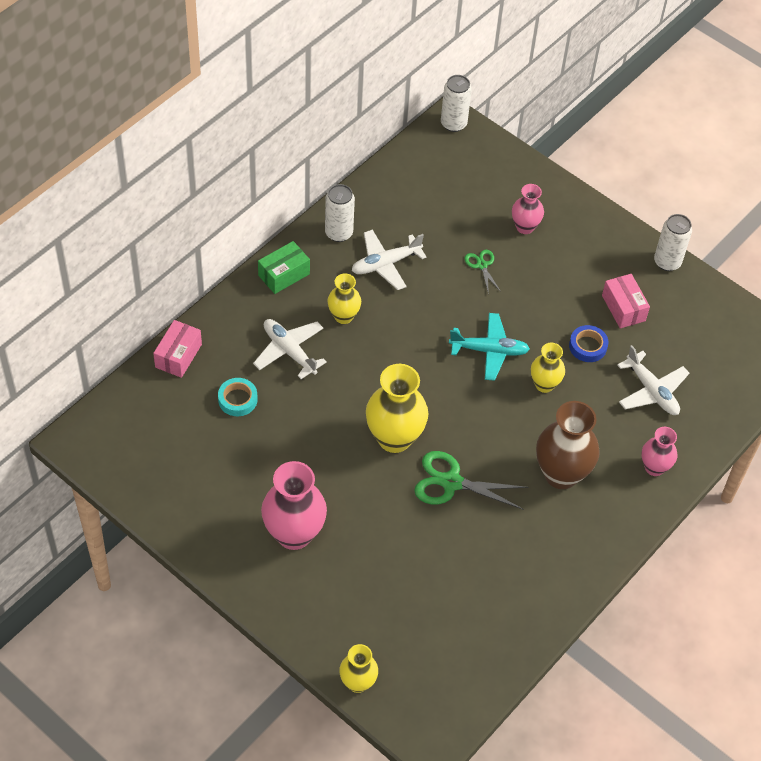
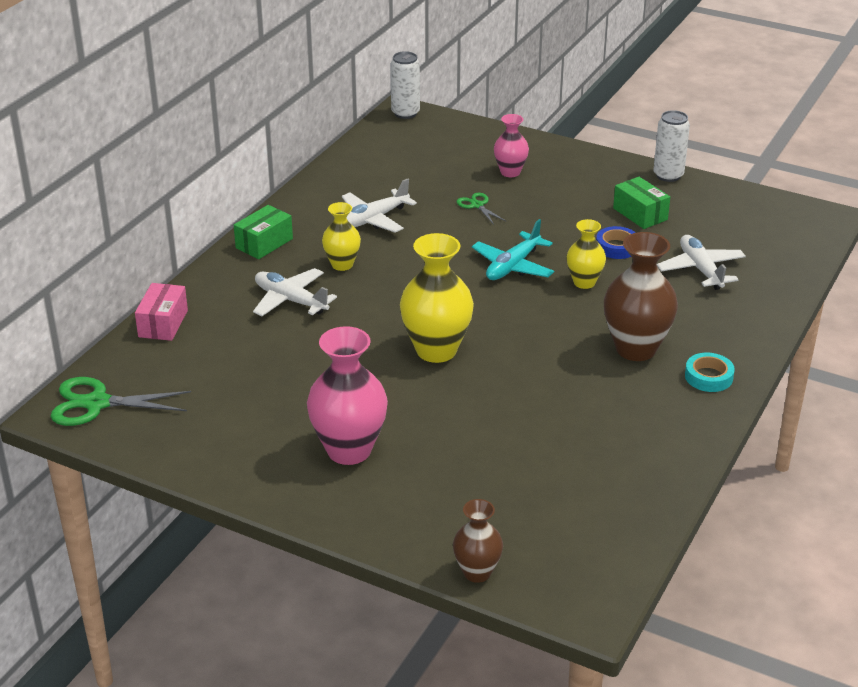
camera: 10 degrees left, 20 degrees down
(237, 399) = (243, 348): turquoise tape -> turquoise tape (708, 377)
(339, 233) = (314, 204): white can -> none
(357, 682) = (477, 572): yellow vase -> brown vase
(451, 482) = (516, 376): green scissors -> green scissors (97, 403)
(489, 351) = (513, 266): turquoise plane -> turquoise plane turned 135 degrees clockwise
(623, 308) = (640, 214): pink box -> green box
(651, 391) = (701, 269): white plane -> white plane turned 150 degrees counterclockwise
(654, 467) = (734, 327): pink vase -> none

